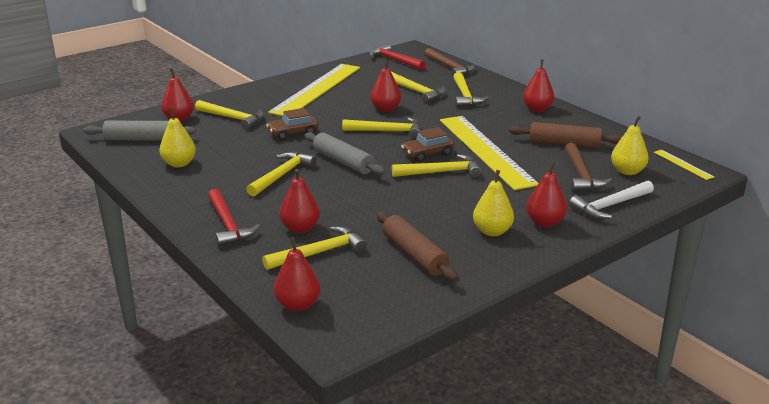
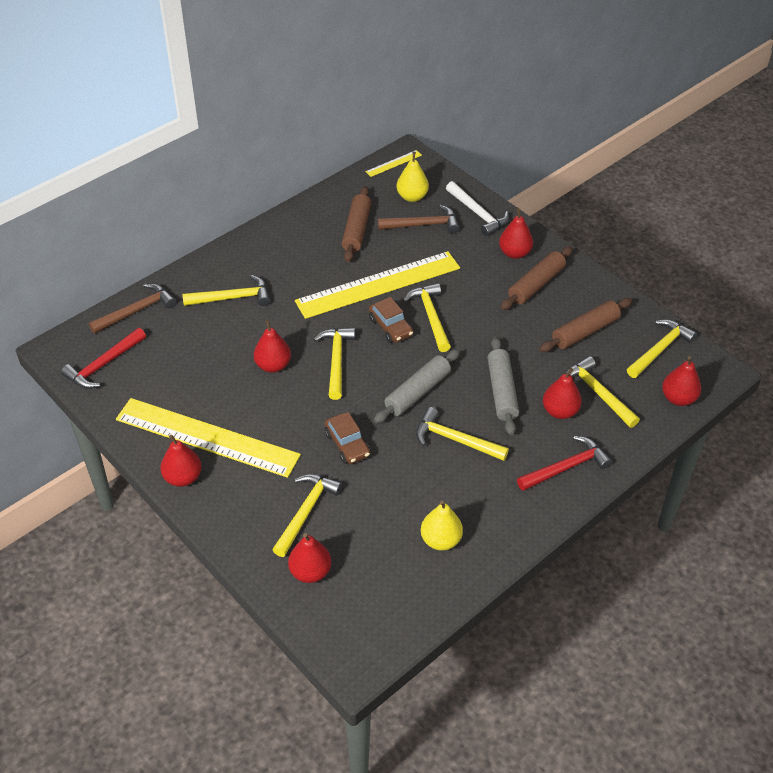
camera: 95 degrees left, 20 degrees up
(140, 139) = (376, 599): grey rolling pin -> grey rolling pin (502, 391)
(417, 92) = (218, 339): yellow hammer -> yellow hammer (660, 349)
(492, 231) = (536, 284): yellow pear -> brown rolling pin
(537, 109) = (271, 243): red pear -> red pear (183, 477)

